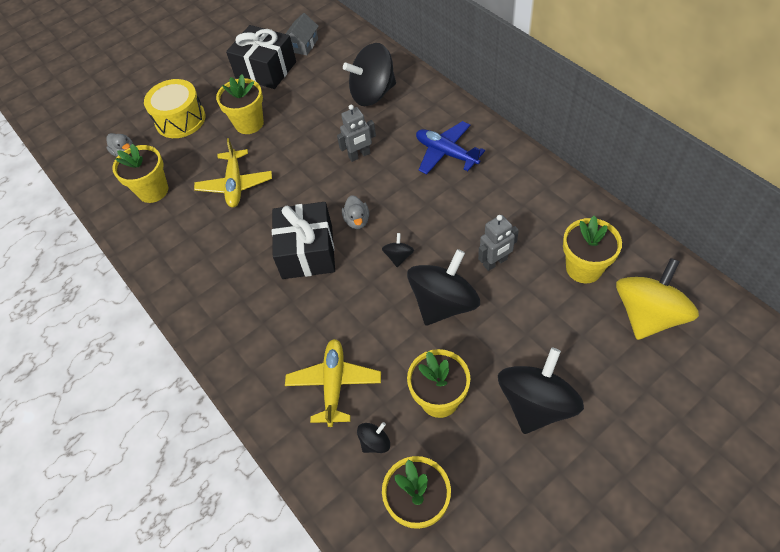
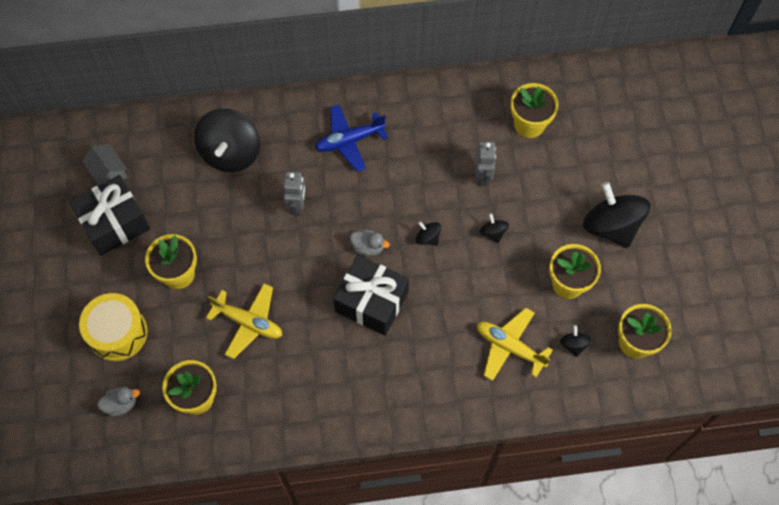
camera: 65 degrees left, 10 degrees up
(444, 303) = (493, 233): black spinning top -> black spinning top, size x0.44
(648, 315) = (592, 114): yellow spinning top -> none

